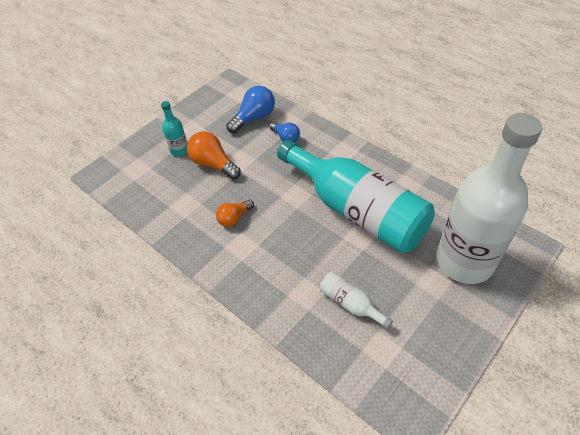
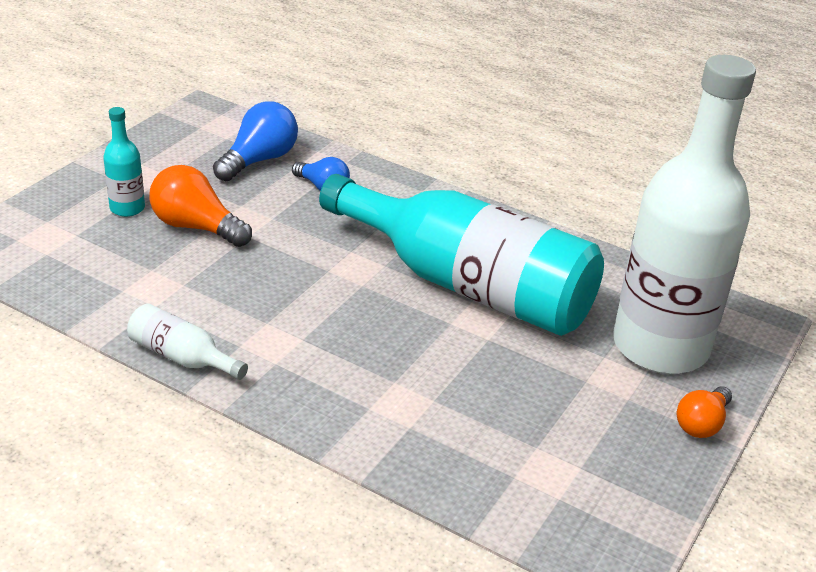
camera: 15 degrees left, 15 degrees down
(234, 218) = (251, 303): orange light bulb -> orange light bulb (701, 424)
(350, 304) = (482, 413): white bottle -> white bottle (182, 357)

